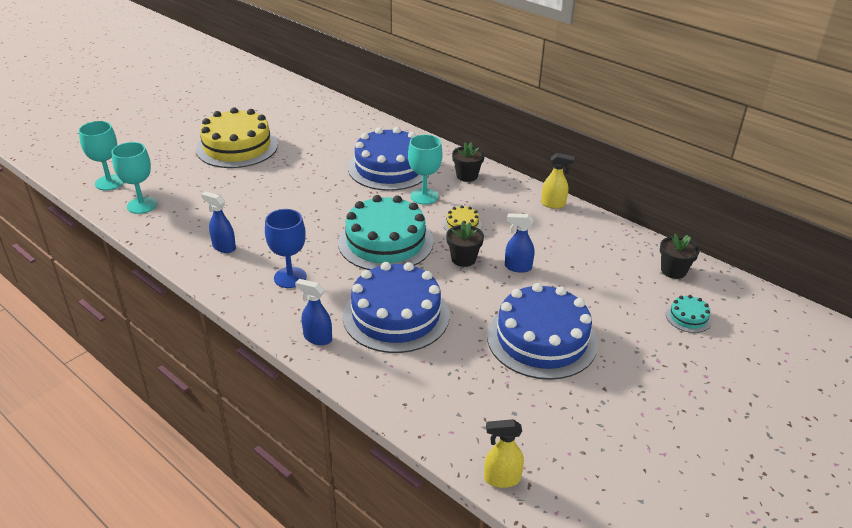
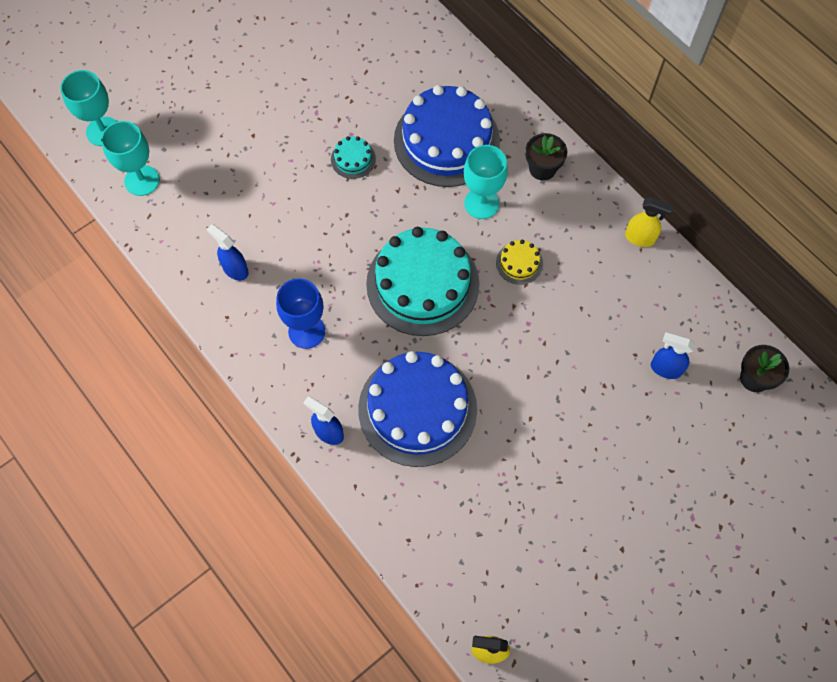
camera: 10 degrees right, 30 degrees up
(237, 147) = (259, 75): yellow cake -> none
(463, 259) = (509, 325): black flower pot -> none
(517, 267) = (570, 348): blue spray bottle -> blue spray bottle (665, 368)
(541, 339) = (572, 468): blue cake -> none
(688, 317) = (747, 457): turquoise cake -> turquoise cake (353, 159)

